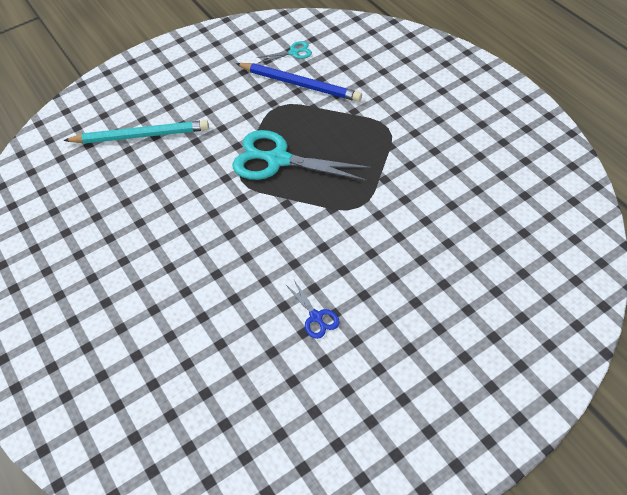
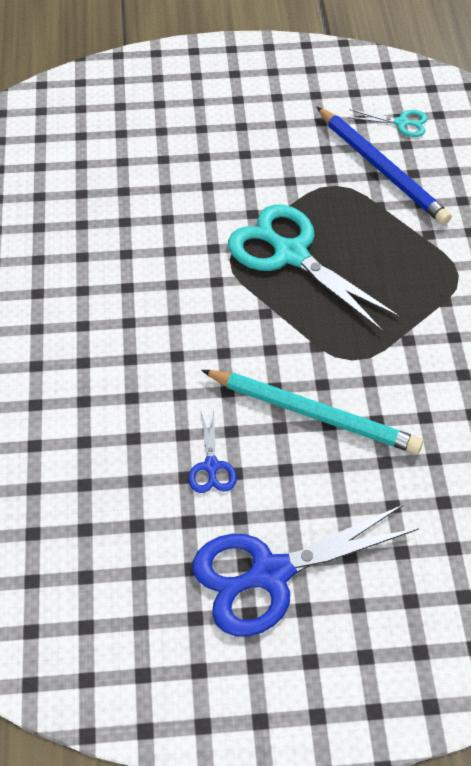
camera: 25 degrees right, 0 degrees up
(140, 135) = (147, 150): turquoise pencil -> turquoise pencil (313, 413)
(399, 366) = (270, 574): none -> blue scissors

